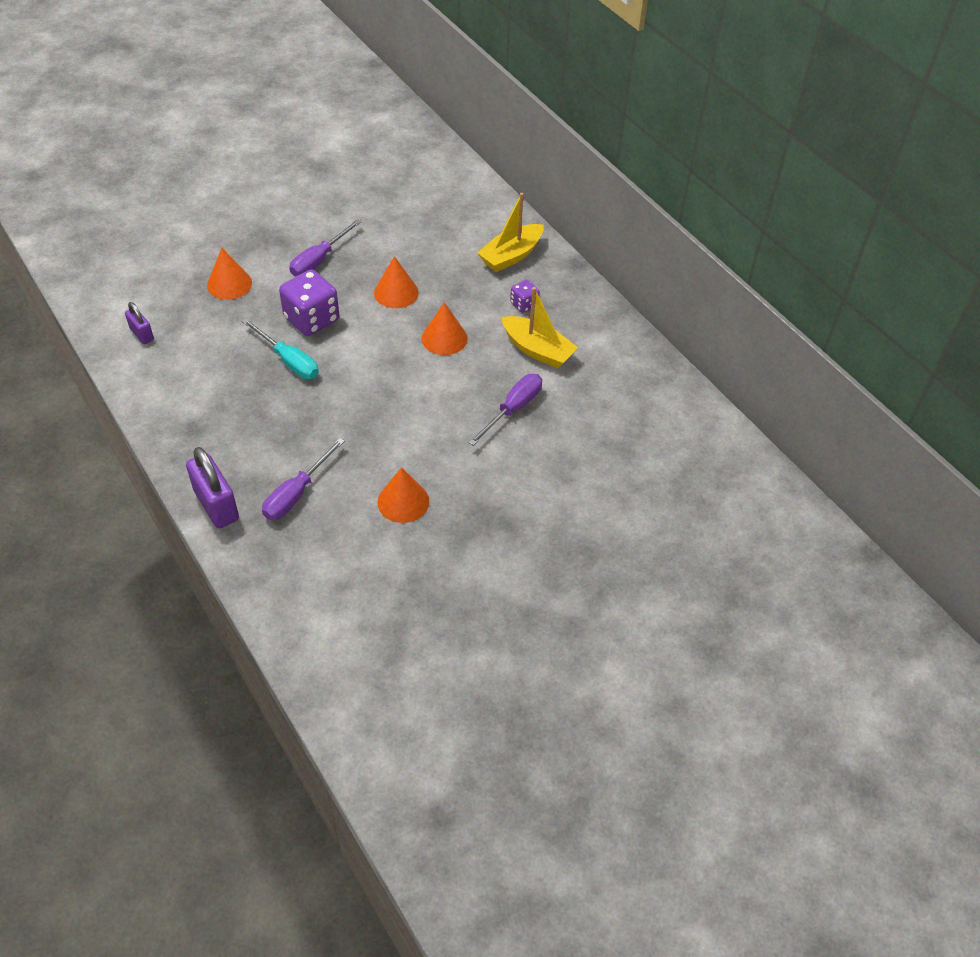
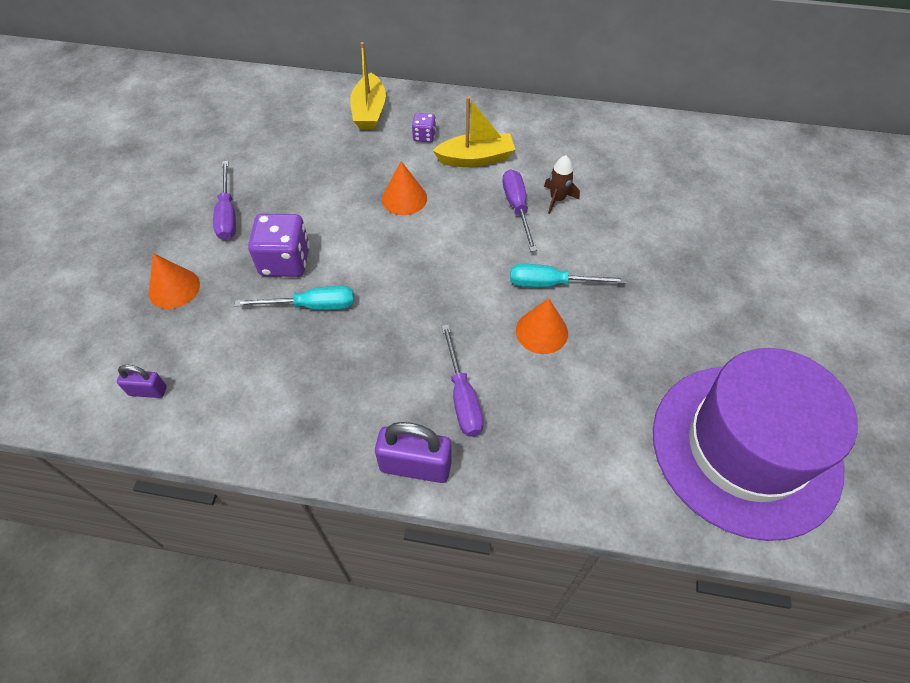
camera: 45 degrees left, 5 degrees up
(396, 292) = (323, 193): orange cone -> none
(421, 692) = (745, 448): none -> purple hat
(457, 478) = (551, 283): none -> turquoise screwdriver
(553, 427) = (557, 199): none -> brown rocket

